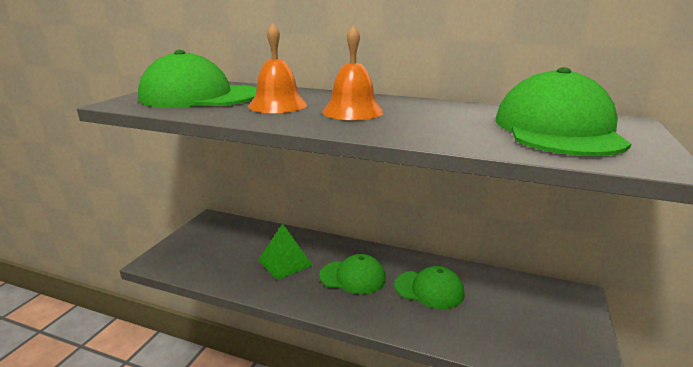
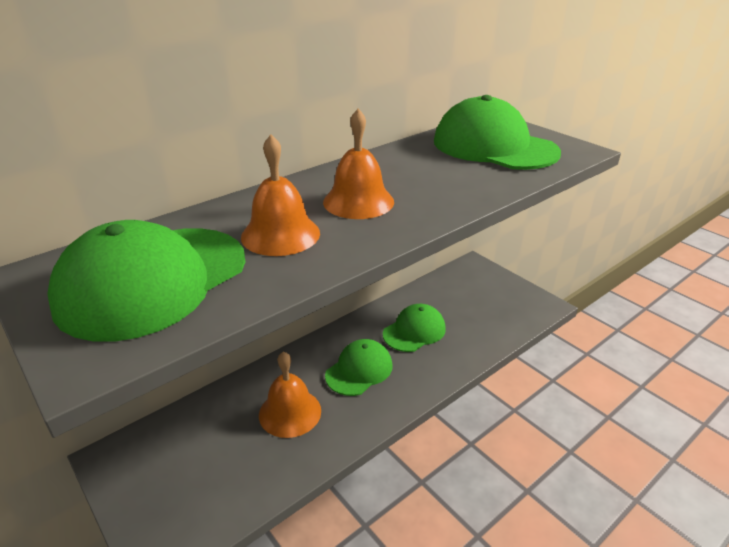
camera: 60 degrees left, 10 degrees up
(285, 262) = (290, 412): green pyramid -> orange bell

